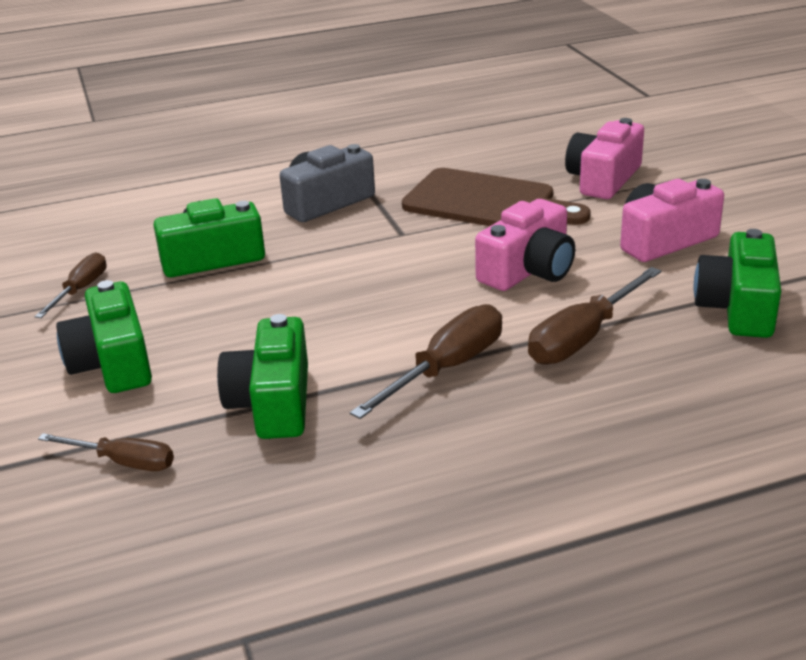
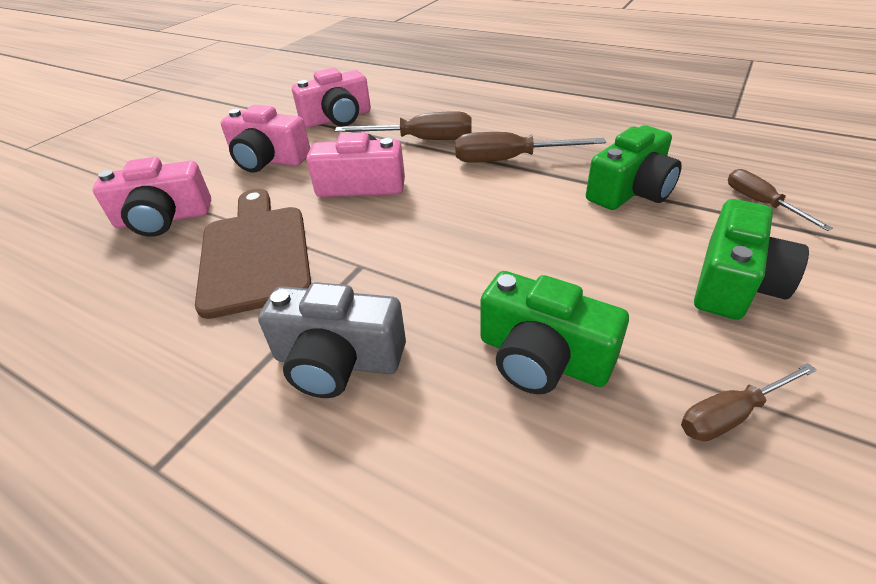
camera: 130 degrees left, 10 degrees up
(737, 308) = (337, 118): green camera -> pink camera

